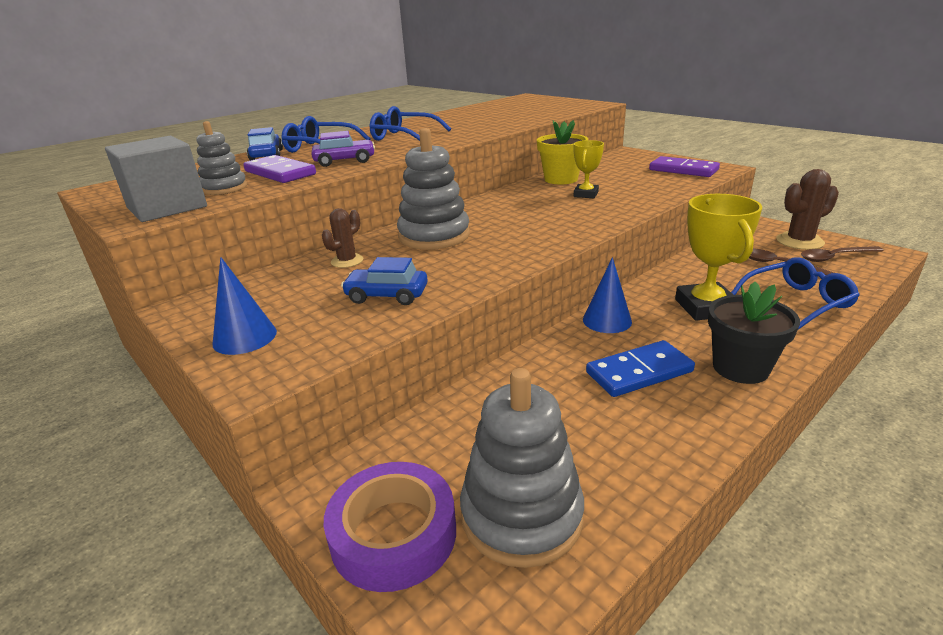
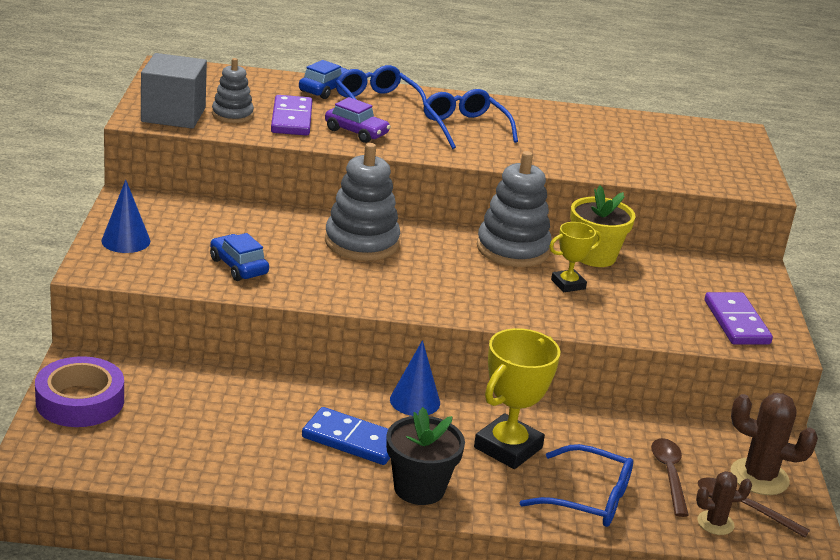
camera: 40 degrees right, 0 degrees up
(347, 261) = (267, 225): brown cactus -> brown cactus (715, 523)
(521, 515) = (142, 439): grey stacking toy -> grey stacking toy (512, 249)

